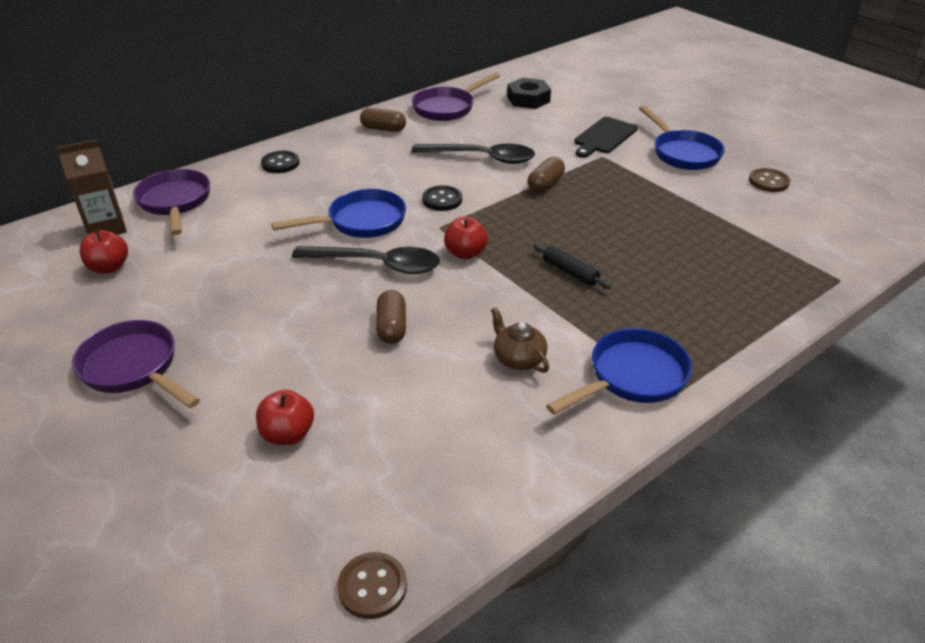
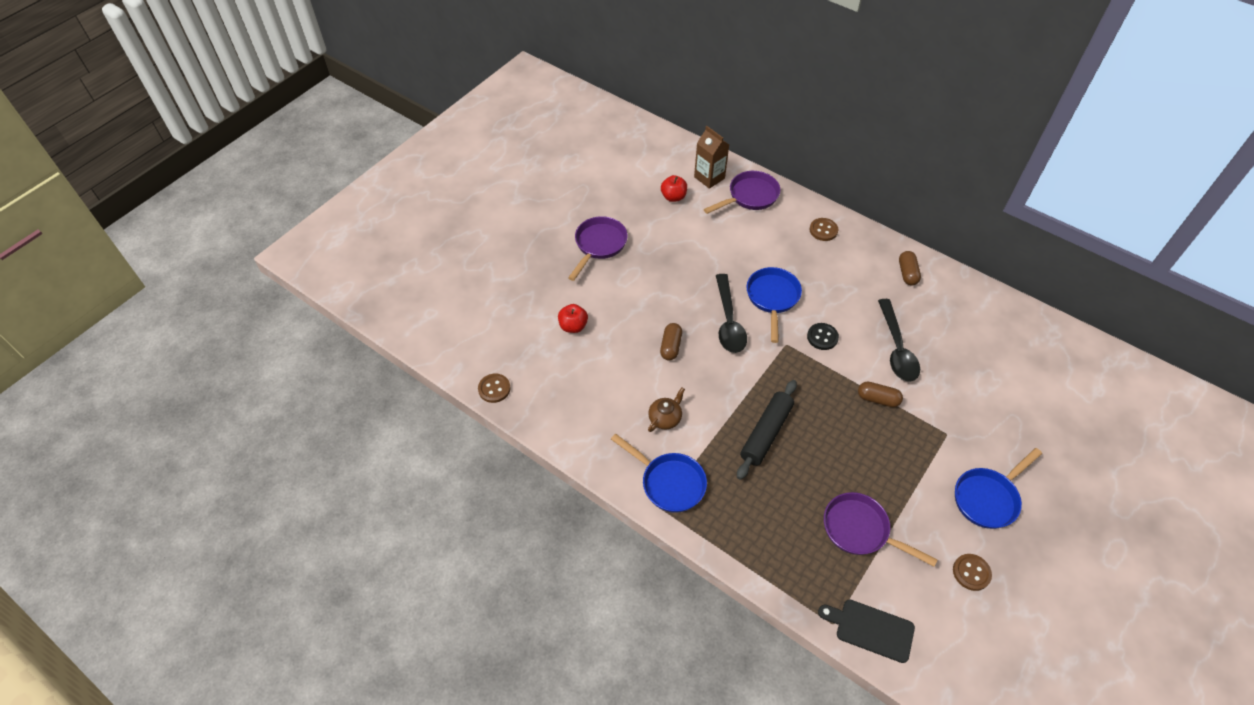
camera: 75 degrees right, 15 degrees up
(280, 163) = (823, 230): black button -> brown button
(361, 222) = (772, 298): blue pan -> blue pan turned 135 degrees counterclockwise
(391, 327) = (670, 346): brown capsule -> brown capsule turned 60 degrees counterclockwise
(447, 108) = (969, 305): purple pan -> purple pan (860, 530)
(465, 253) = (761, 367): red apple -> none
(528, 99) = (1023, 361): black nut -> none
(570, 272) = (766, 433): black rolling pin -> black rolling pin, size x1.79
(603, 137) = (983, 431): black cutting board -> black cutting board (870, 629)

